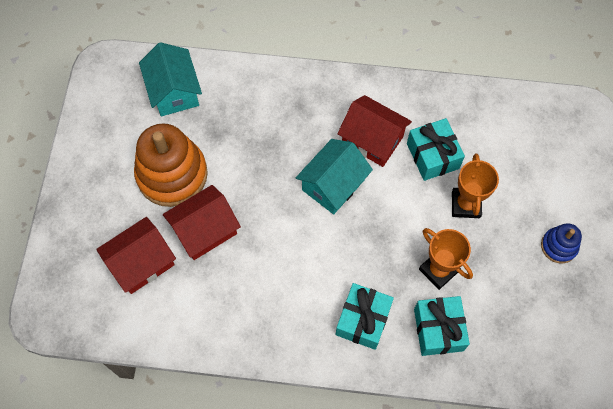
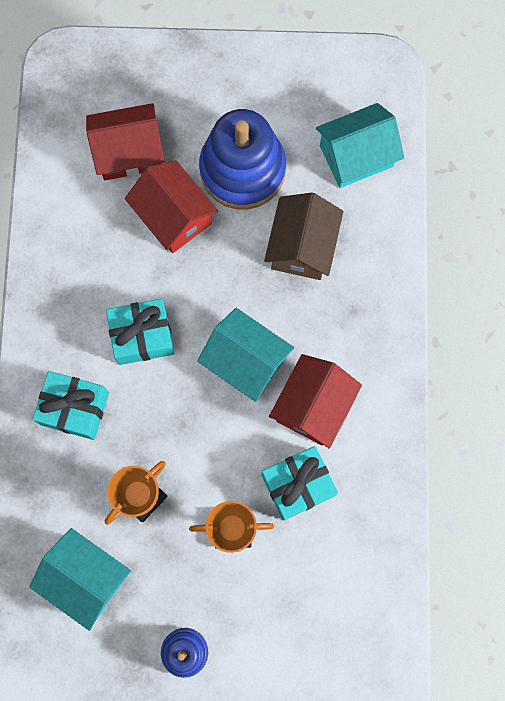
camera: 85 degrees right, 10 degrees up
(141, 263) = (129, 152): red house -> red house turned 60 degrees counterclockwise
(172, 174) = (242, 170): orange stacking toy -> blue stacking toy
(243, 136) = (302, 246): none -> brown house
(438, 329) = (67, 498): turquoise gift -> turquoise gift (142, 336)
(503, 318) = (86, 578): none -> turquoise house

